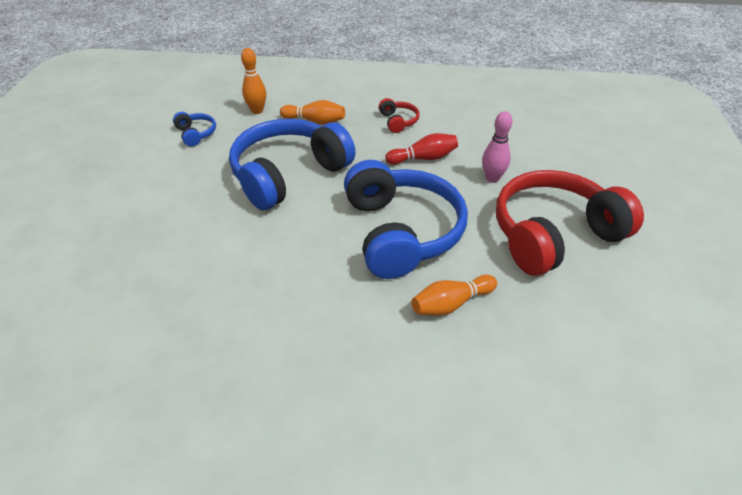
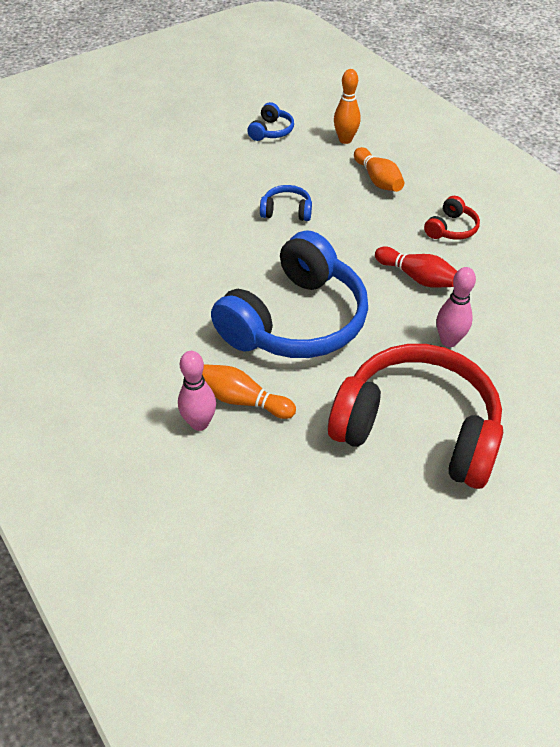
camera: 50 degrees right, 5 degrees up
(288, 174) = (286, 211): blue headphones -> blue headphones, size x0.41
(451, 342) = (199, 423): none -> pink bowling pin

